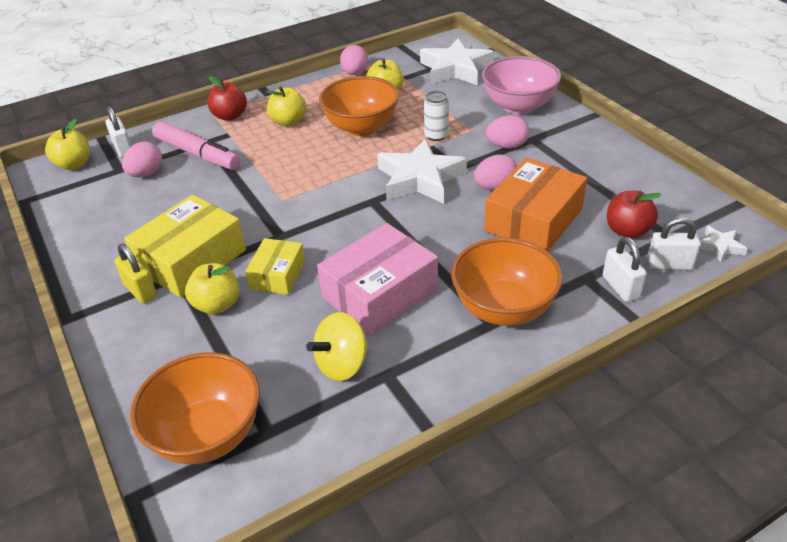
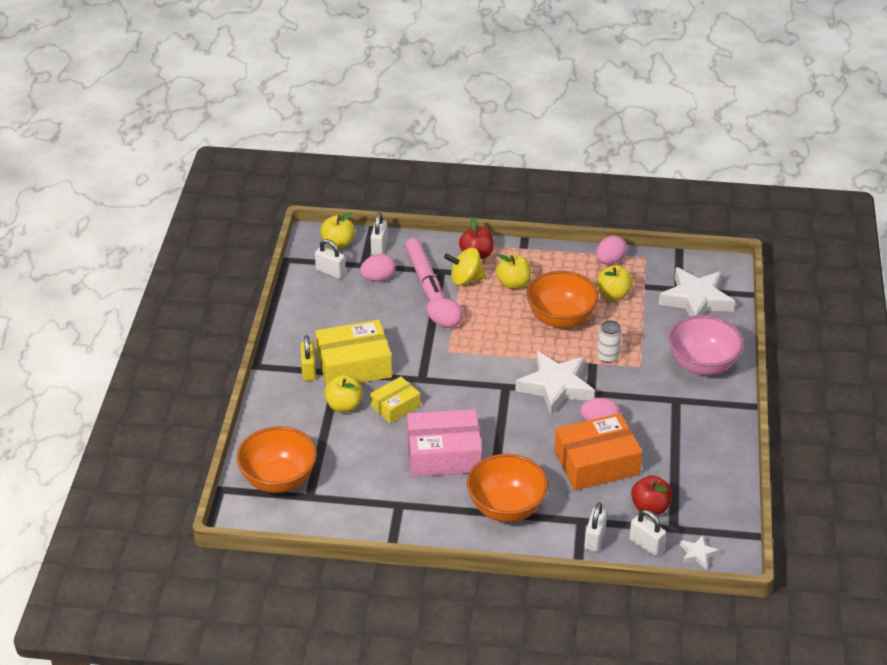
camera: 35 degrees right, 0 degrees up
(86, 190) = (330, 272): none -> white padlock
(342, 364) = (380, 484): yellow spinning top -> yellow spinning top (465, 279)
(506, 146) = (649, 395): pink egg -> pink egg (444, 323)

